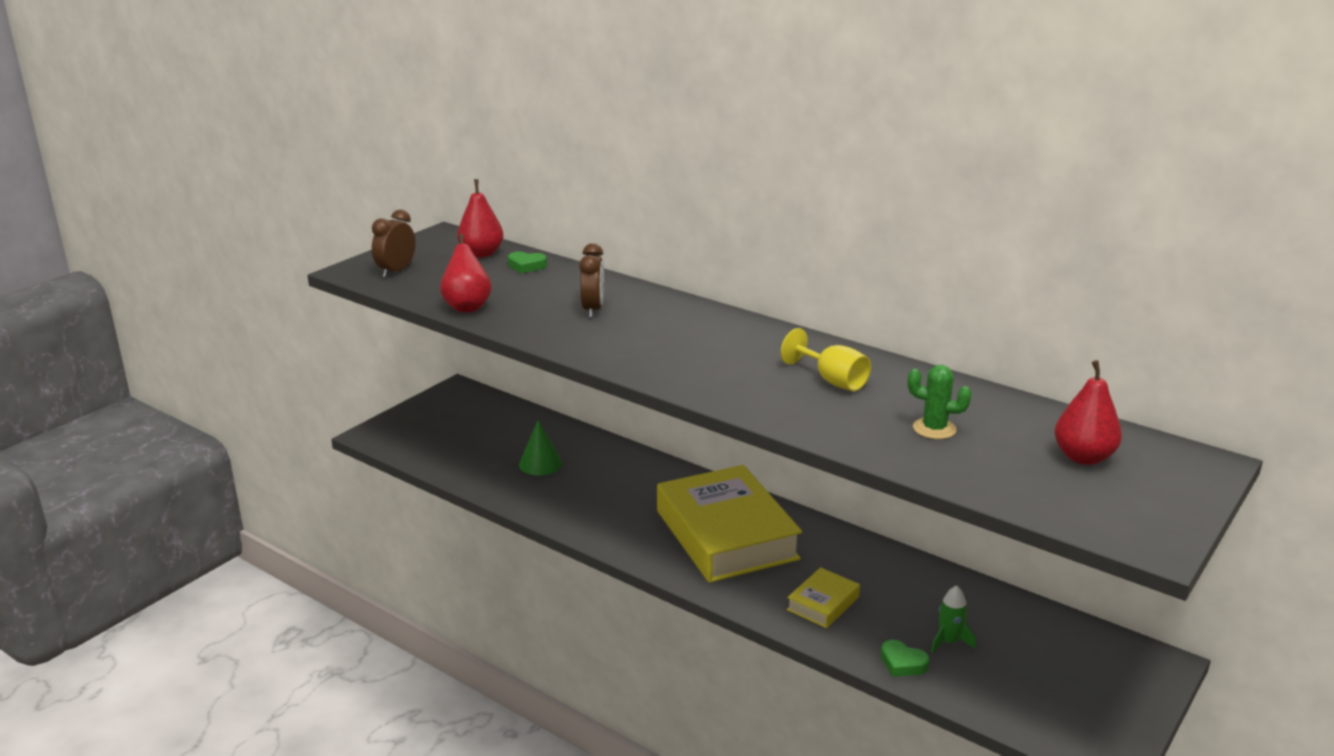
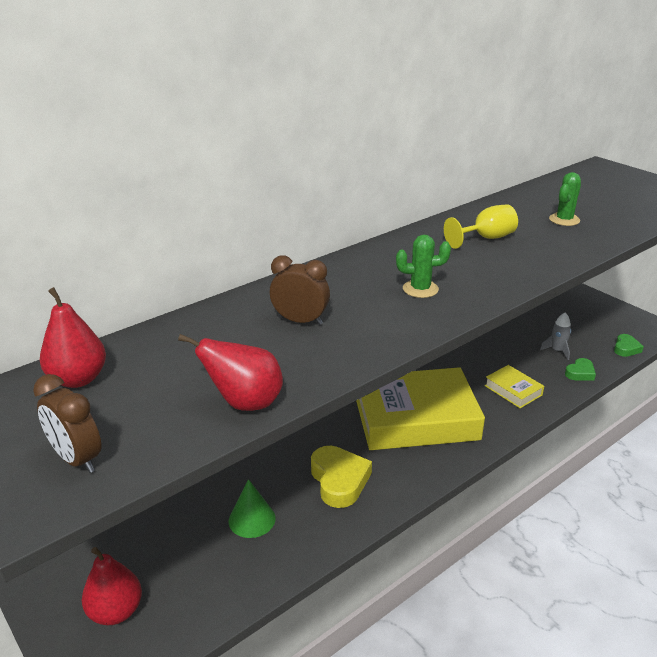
camera: 75 degrees left, 5 degrees up
(526, 266) = (148, 350): green heart -> green heart (626, 348)
(606, 500) = (339, 480): none -> yellow heart
(680, 353) = (420, 289): none -> green cactus
(949, 641) = (557, 351): green rocket -> grey rocket
(1083, 457) = (599, 190): red pear -> red pear (116, 611)

